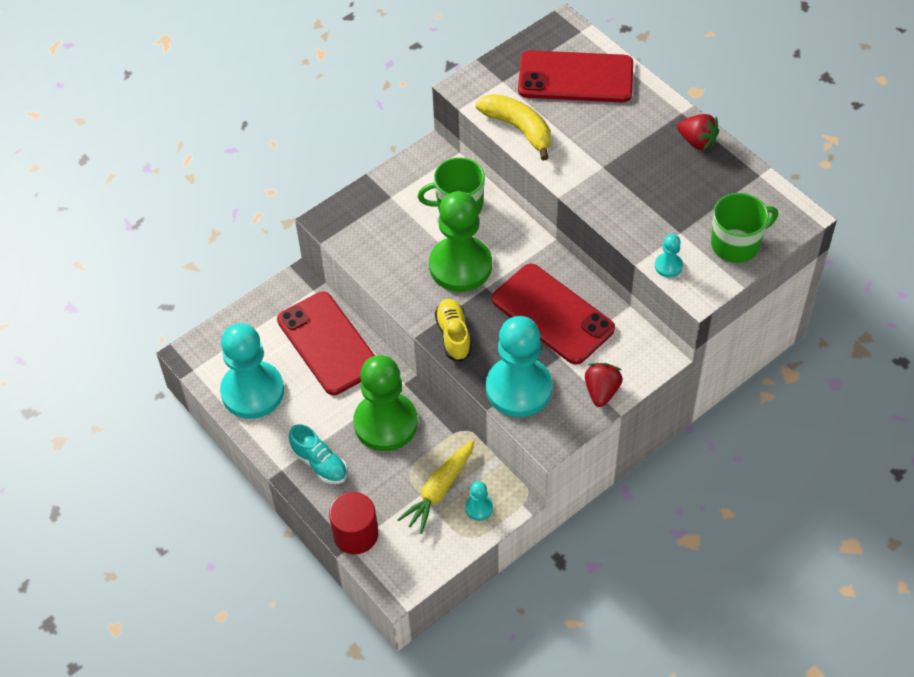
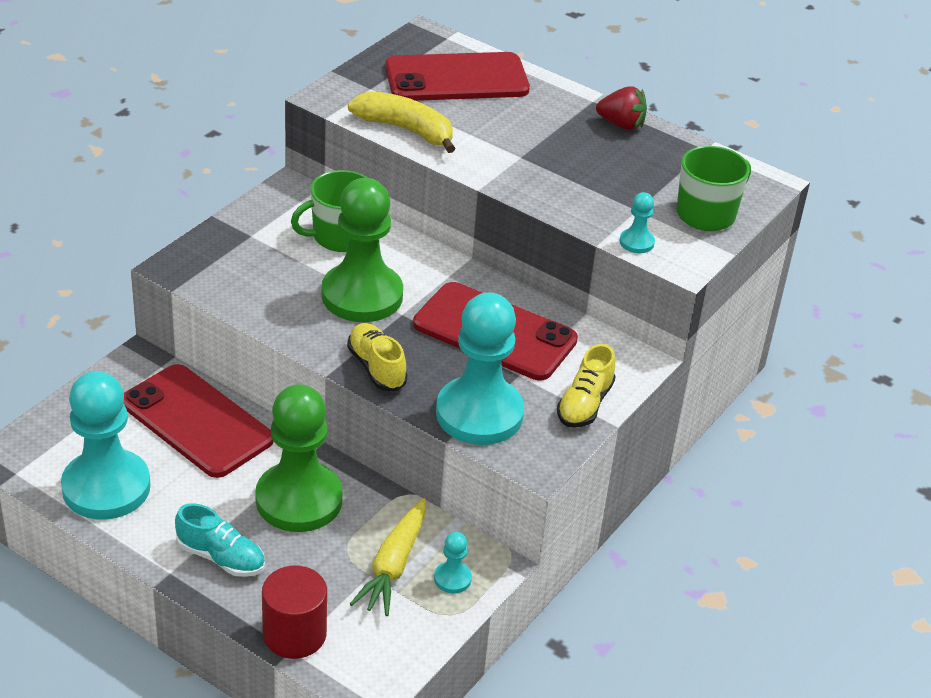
camera: 20 degrees left, 15 degrees down
(601, 391) = (584, 404): red strawberry -> yellow shoe

